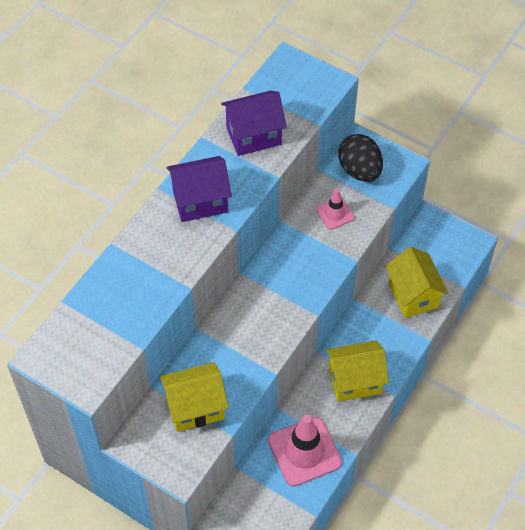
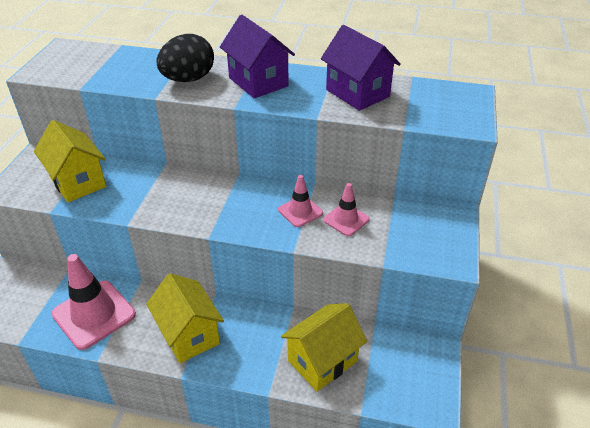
camera: 70 degrees right, 15 degrees down
(312, 241) = (300, 211): none -> pink traffic cone
(359, 170) = (416, 225): black egg -> black egg (188, 79)

